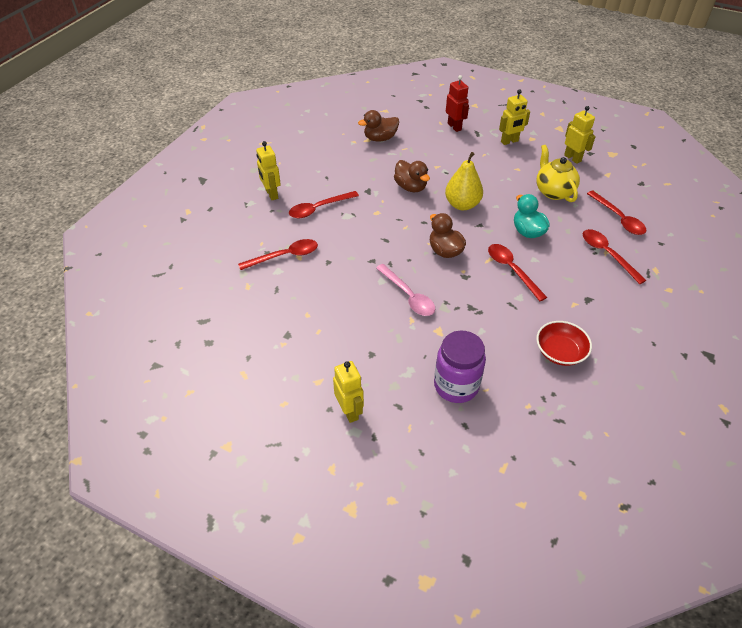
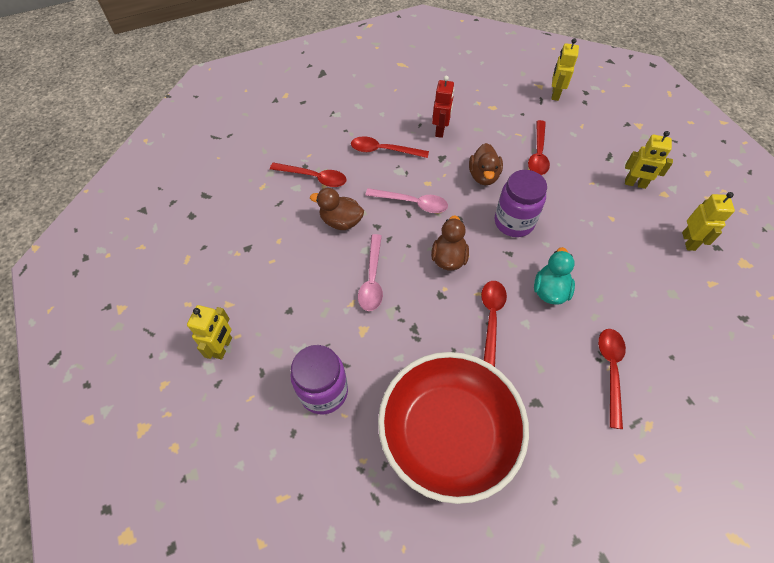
camera: 40 degrees right, 10 degrees up
(271, 194) = (360, 115): yellow robot -> yellow robot (555, 94)
(380, 138) = (505, 112): brown duck -> brown duck (341, 221)
(380, 231) = (412, 203): none -> pink spoon
(454, 127) = (592, 137): red robot -> red robot (440, 130)
(462, 204) = (514, 222): yellow pear -> purple jar
(553, 191) = (625, 265): yellow teapot -> none
(560, 352) = (448, 433): red bowl -> red bowl, size x2.21
(618, 218) = (669, 340): red spoon -> red spoon (538, 154)

